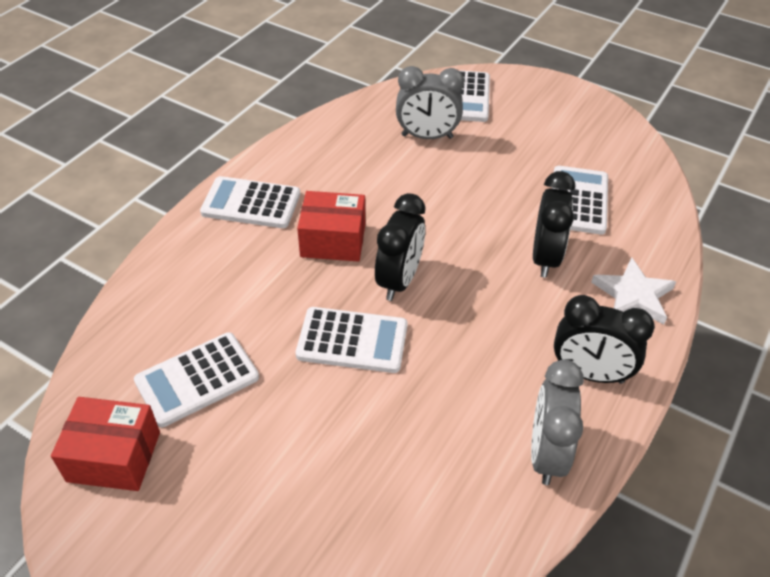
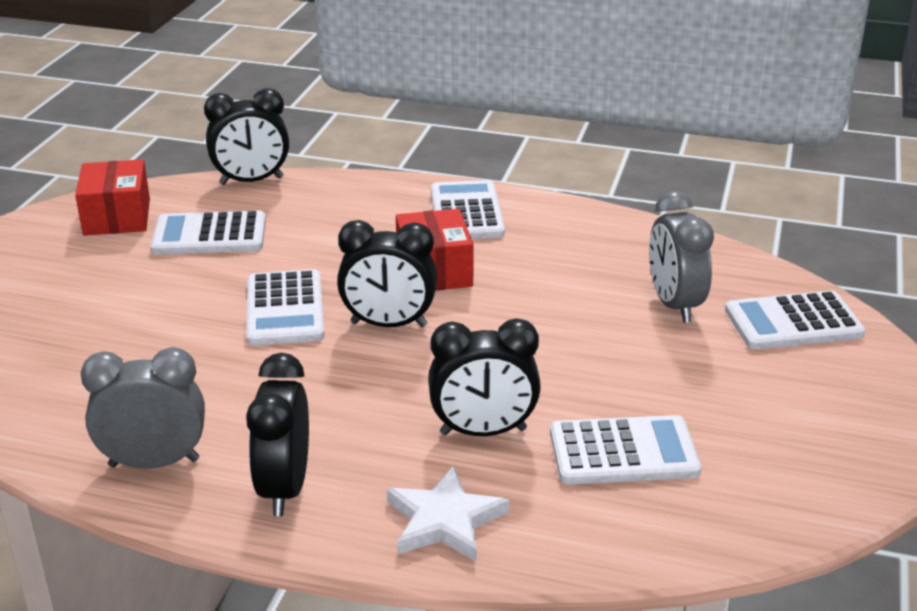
camera: 75 degrees right, 15 degrees down
(105, 334) = (251, 181): none -> black clock
(197, 380) = (209, 235): white calculator -> white calculator turned 45 degrees counterclockwise

